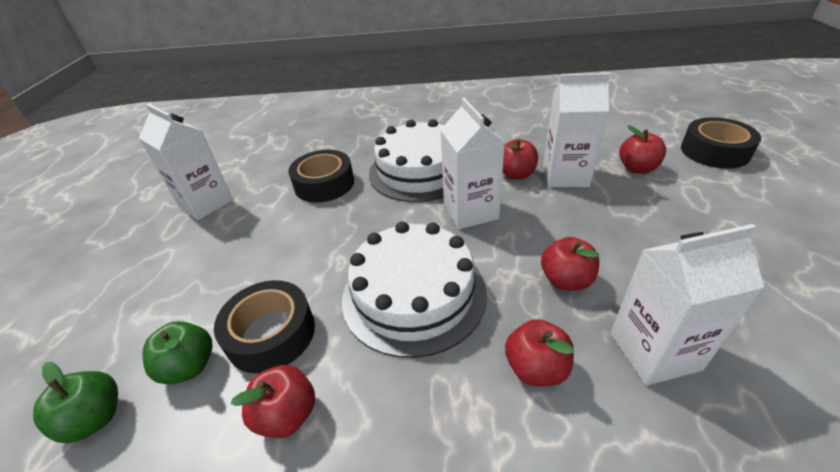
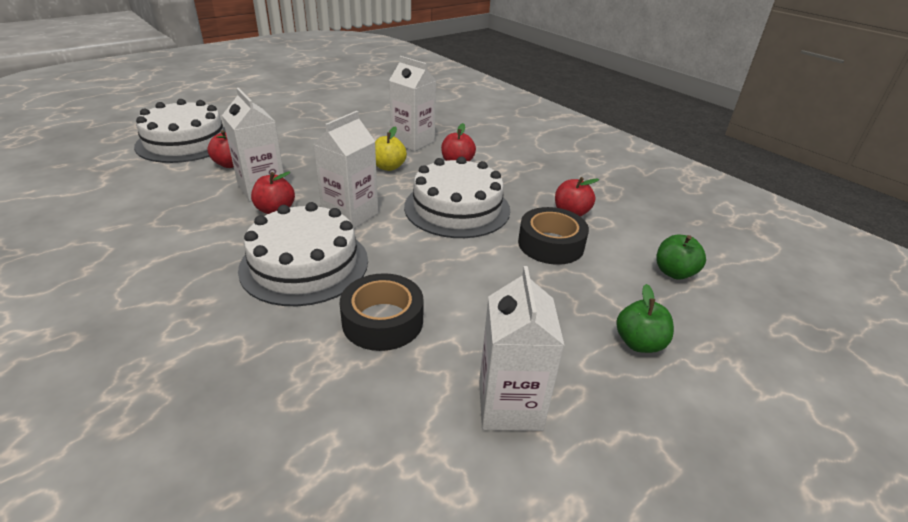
camera: 135 degrees left, 5 degrees down
(189, 366) = (609, 261): green apple -> green apple (639, 343)
(566, 280) = (388, 167): red apple -> yellow apple
(714, 151) = (185, 142): black tape -> white cake

